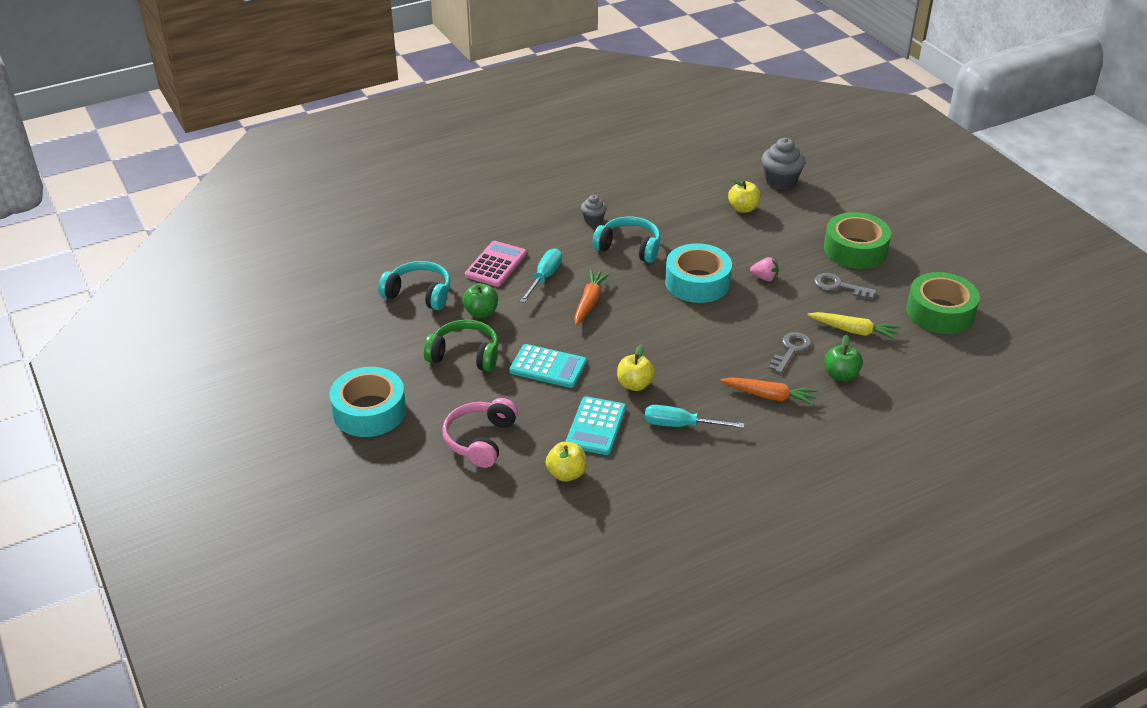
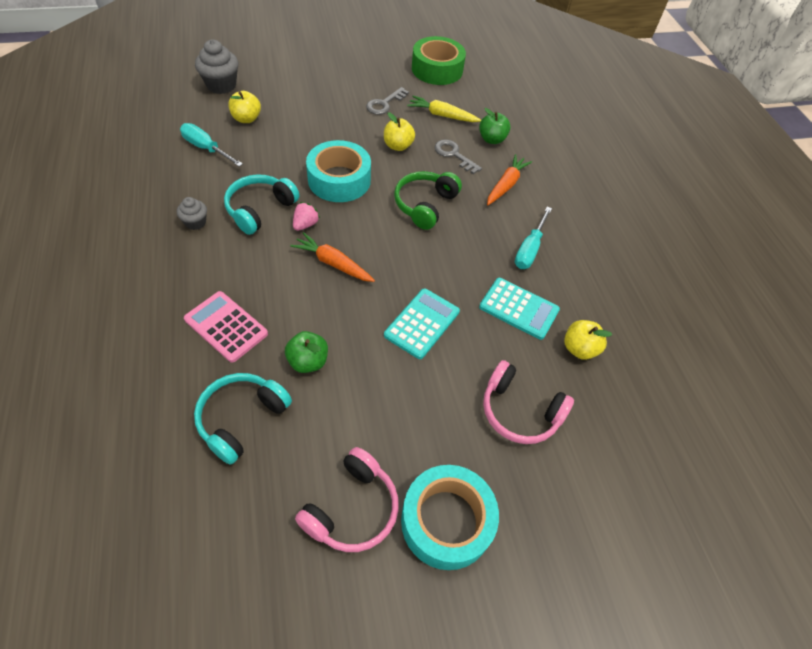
camera: 80 degrees left, 15 degrees up
(366, 362) = (352, 508): none -> pink headphones
(465, 355) = (377, 394): green headphones -> green headphones (425, 205)
(544, 277) = (273, 289): turquoise screwdriver -> turquoise screwdriver (206, 148)
(635, 385) = (468, 264): yellow apple -> yellow apple (398, 146)
(764, 278) = (353, 139): pink strawberry -> pink strawberry (305, 224)
(854, 331) = (442, 115): yellow carrot -> yellow carrot turned 105 degrees counterclockwise
(855, 249) = (342, 80): green tape -> none

